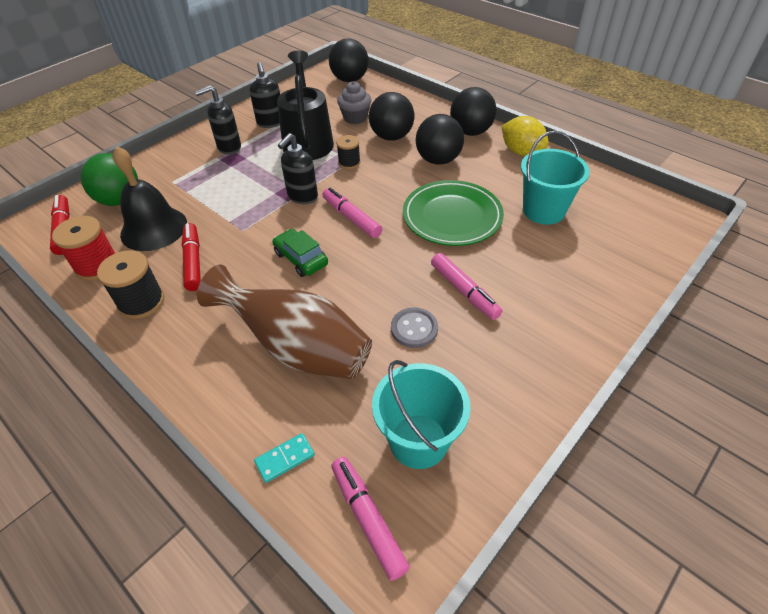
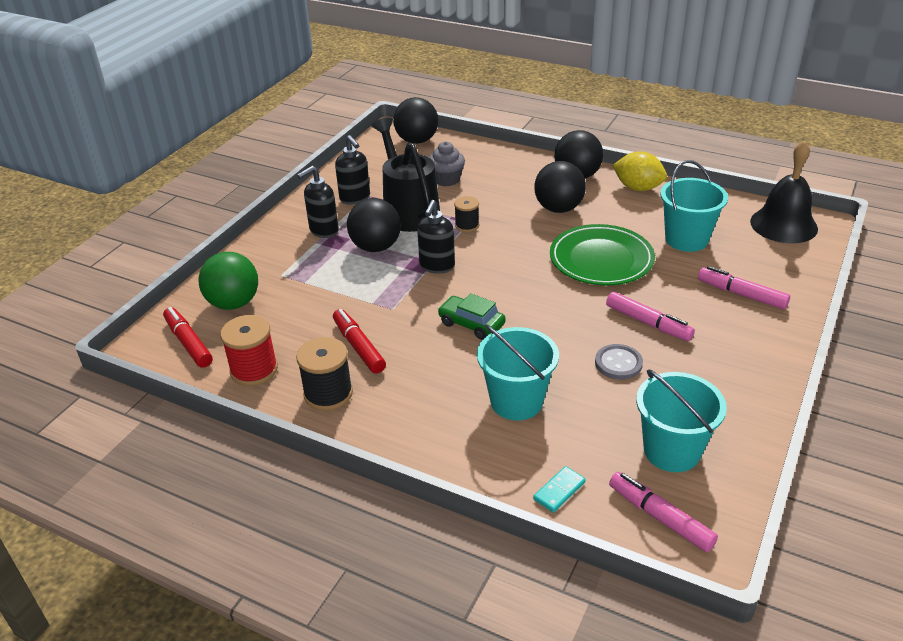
camera: 15 degrees left, 10 degrees down
(154, 228) = (293, 324): black bell -> black bell (783, 225)
(298, 348) = (516, 401): brown vase -> turquoise bucket
(351, 218) = (501, 278): pink marker -> pink marker (741, 294)
(391, 137) = (497, 193): black ball -> black ball (376, 247)

